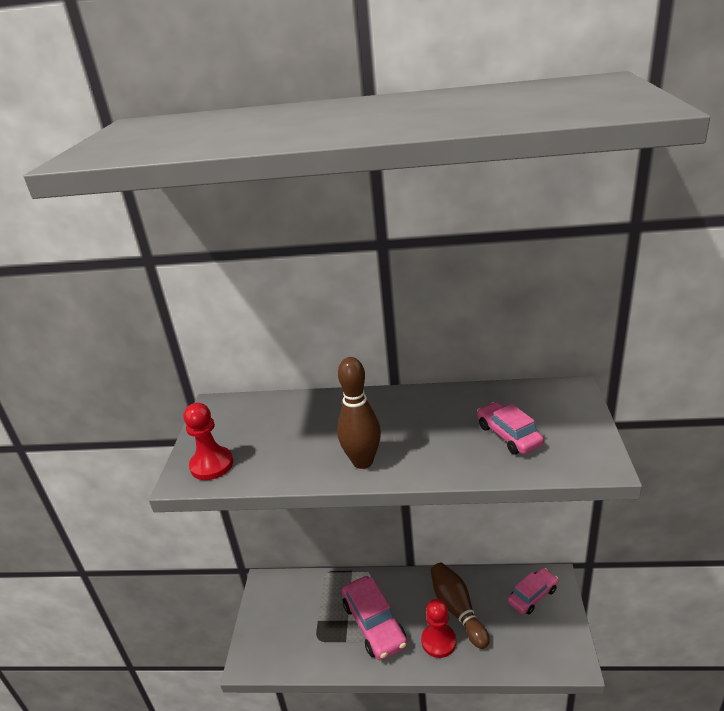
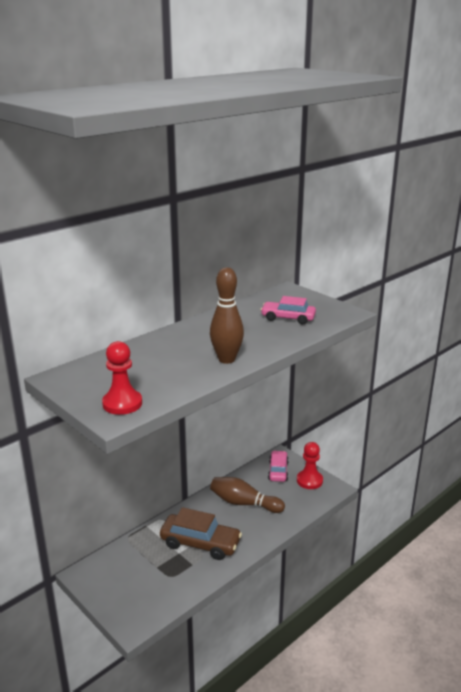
camera: 50 degrees left, 5 degrees down
(374, 624) = (200, 543): pink car -> brown car
(438, 641) = (252, 525): red pawn -> red pawn (309, 480)

